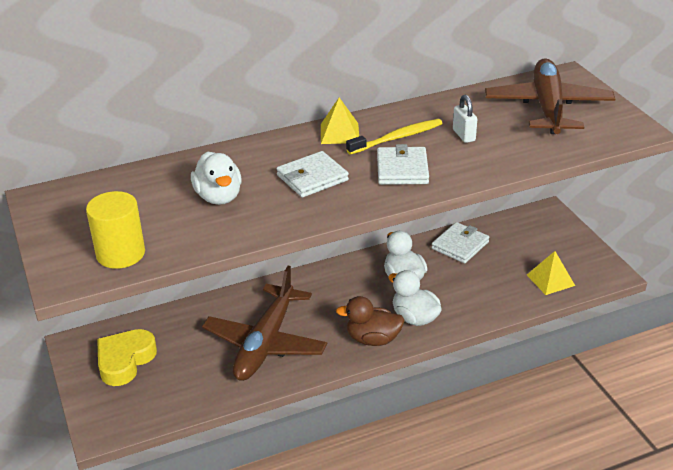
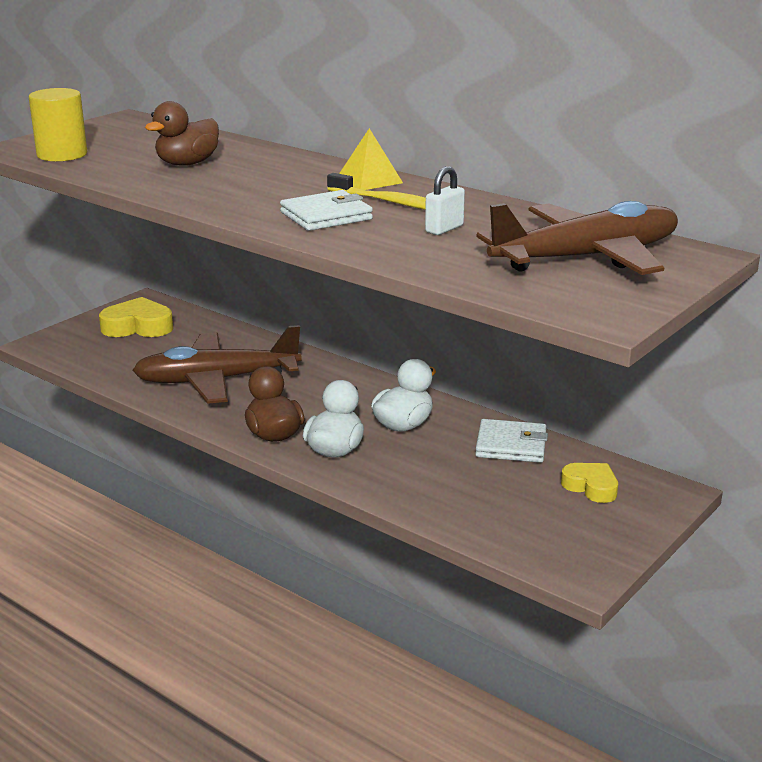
camera: 60 degrees right, 10 degrees down
(219, 197) = (187, 164): white duck -> brown duck
(312, 178) = (262, 186): white wallet -> none
(525, 235) = (591, 487): none -> yellow heart
(550, 280) = (511, 527): yellow pyramid -> none

